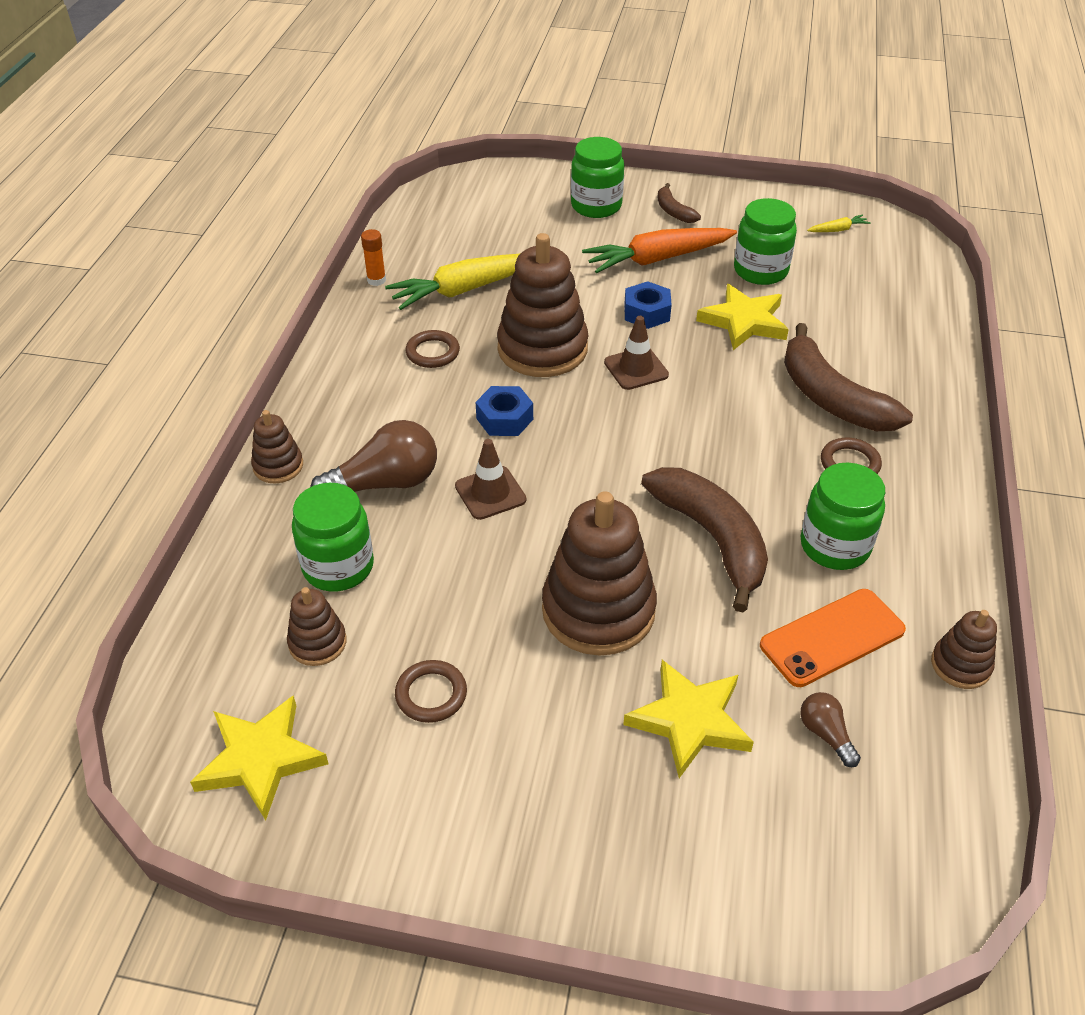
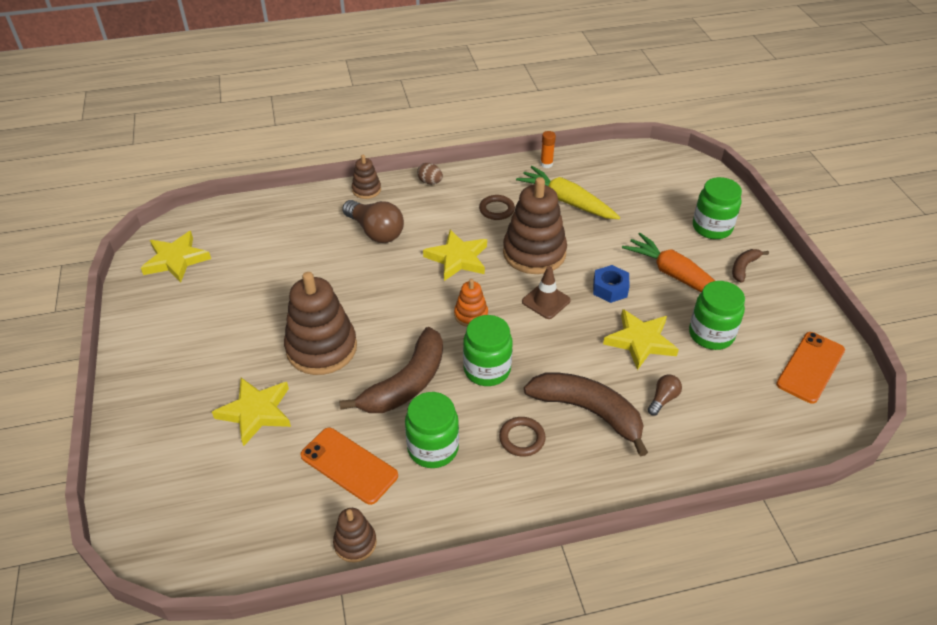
camera: 65 degrees right, 0 degrees up
(317, 643) = (252, 250): brown stacking toy -> none
(319, 395) = (430, 182): none -> brown egg
(338, 567) = (306, 238): green jar -> green jar (487, 369)
(431, 694) = (235, 302): brown ring -> none
(490, 493) = (391, 274): brown traffic cone -> none
(504, 419) = (457, 258): blue nut -> yellow star
(621, 440) = (471, 315): none -> orange stacking toy
(826, 734) = (269, 480): brown light bulb -> brown light bulb (663, 399)
(831, 398) = (588, 411): brown banana -> brown banana turned 90 degrees clockwise
(838, 230) = (810, 367): yellow carrot -> orange phone

